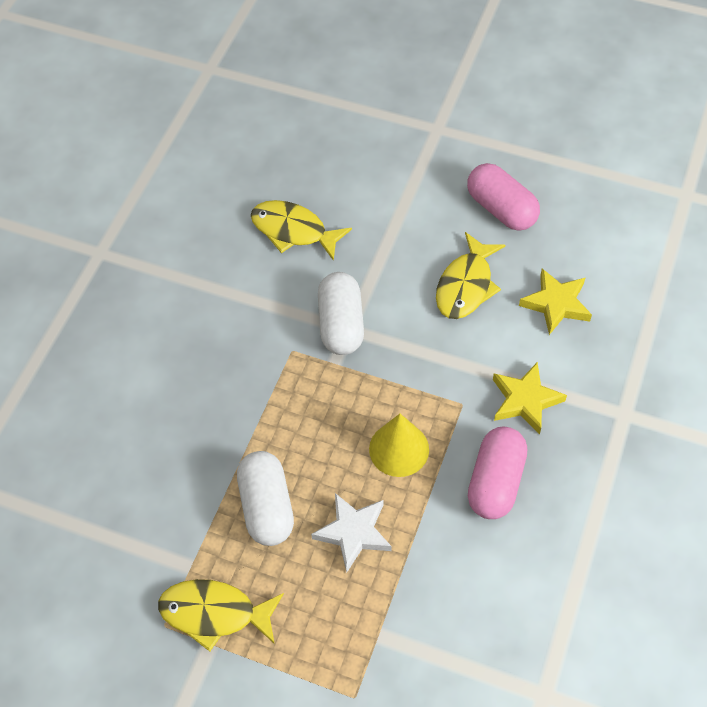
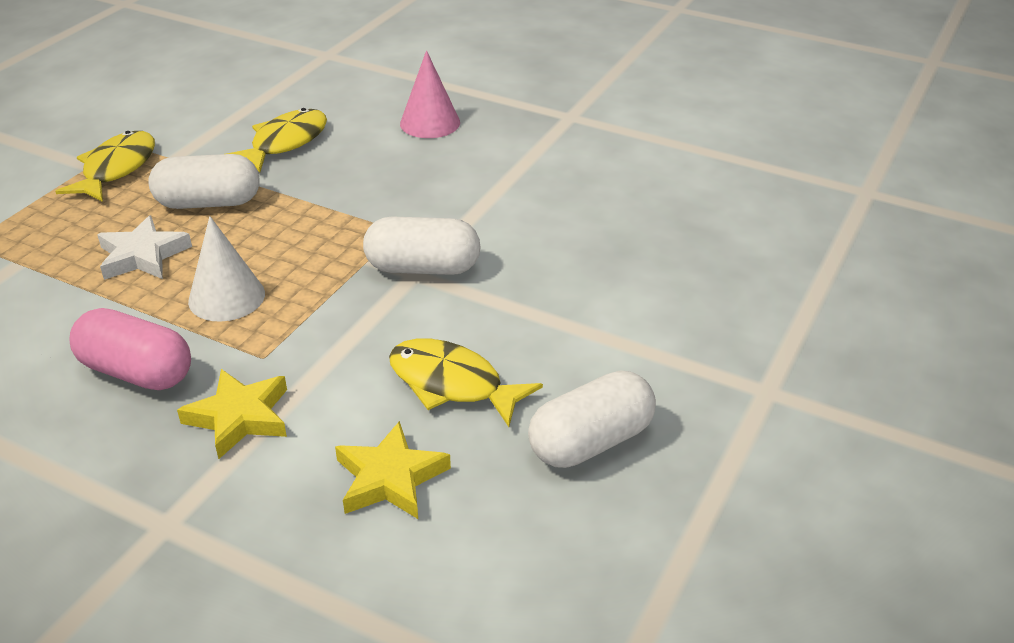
camera: 95 degrees right, 20 degrees down
(114, 358) = (430, 123): none -> pink cone
(293, 231) = (579, 241): yellow fish -> yellow fish (285, 143)
(399, 449) = (226, 297): yellow cone -> white cone
(501, 209) = (590, 442): pink capsule -> white capsule

